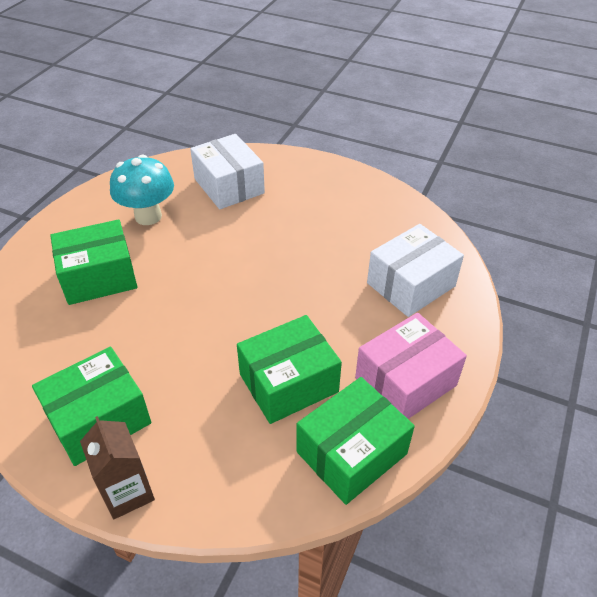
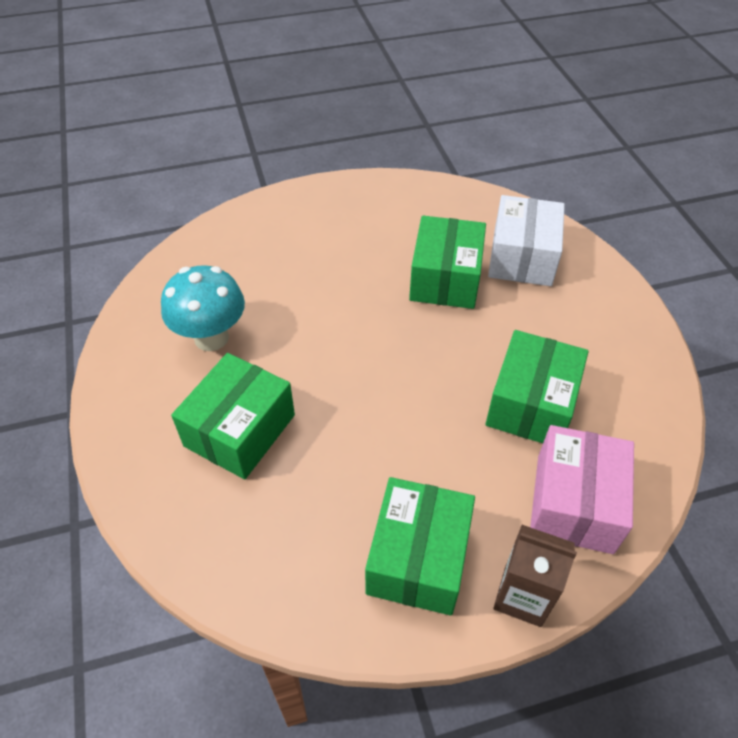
camera: 40 degrees left, 5 degrees up
(229, 186) = (257, 259): white box -> none
(351, 453) = (639, 423): green box -> green box (445, 279)
(405, 382) = (609, 340): pink box -> pink box (574, 503)

